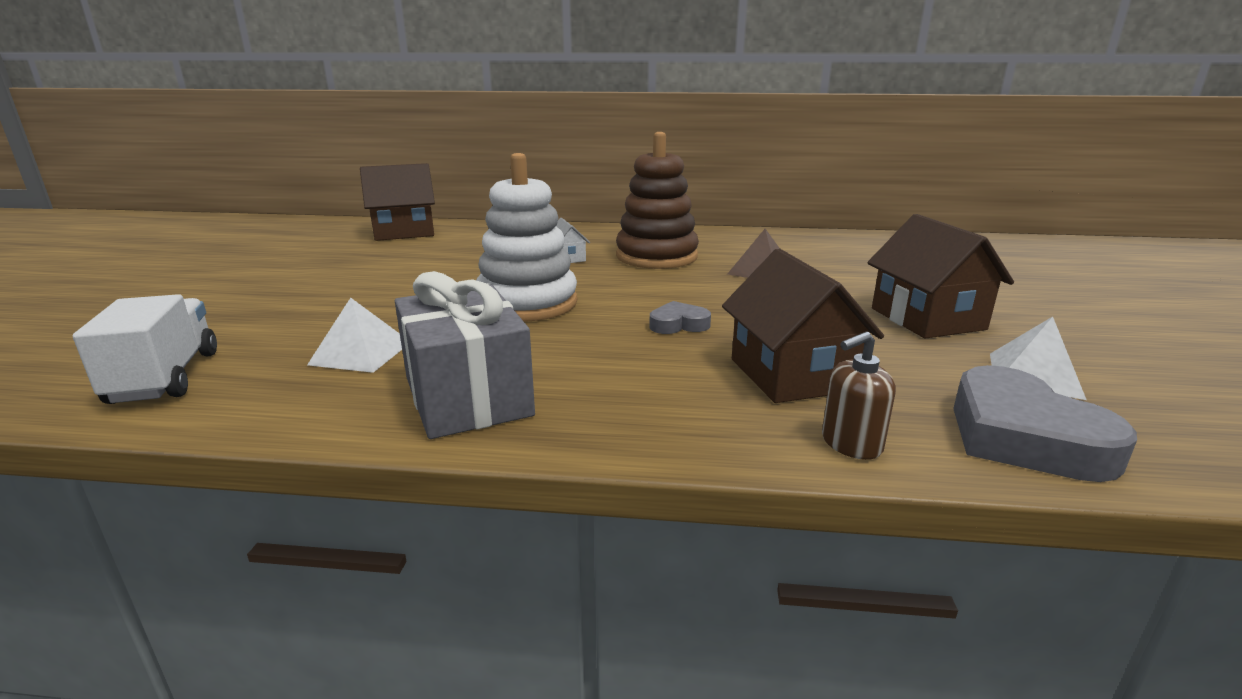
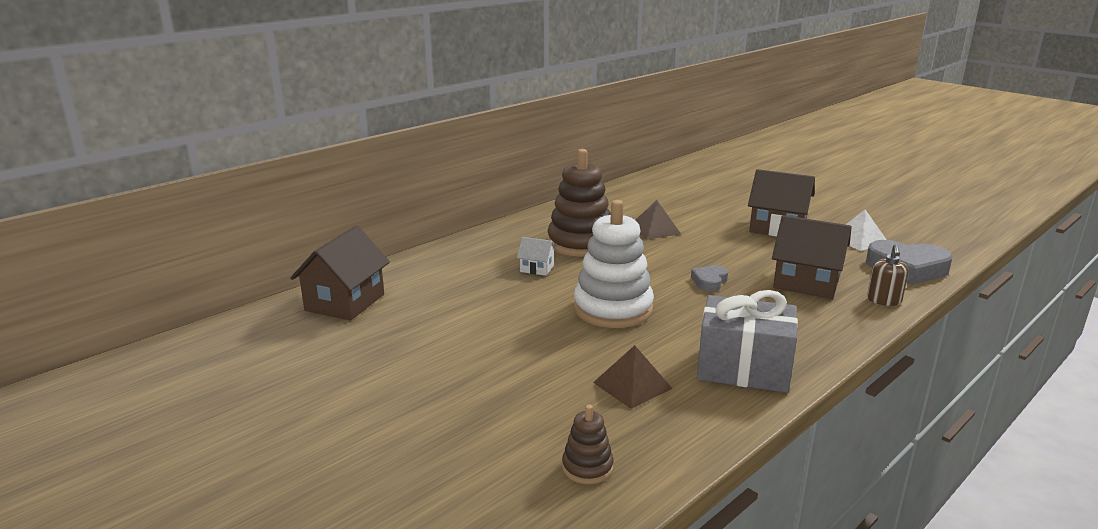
camera: 50 degrees left, 0 degrees up
(165, 377) = (587, 467): white truck -> brown stacking toy
(360, 353) = (632, 385): white pyramid -> brown pyramid

